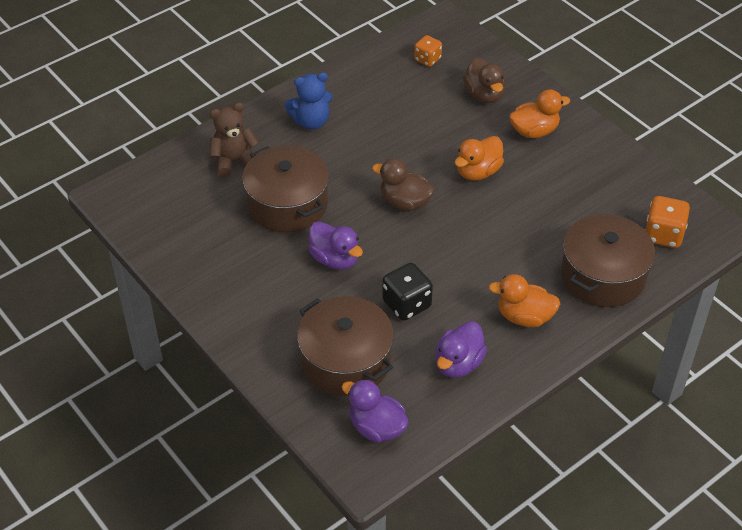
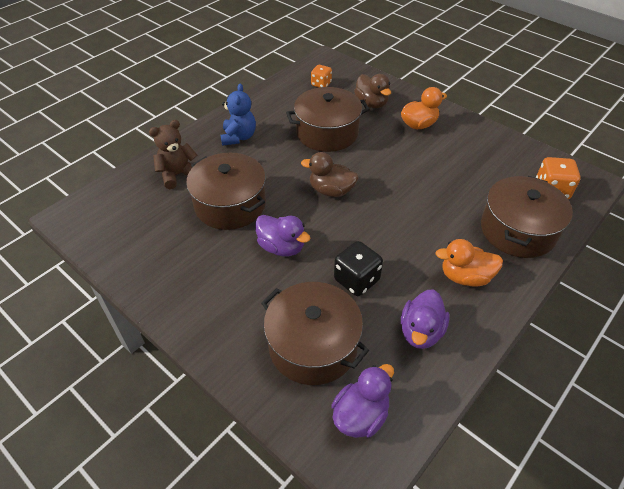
camera: 10 degrees left, 0 degrees up
(311, 121) = (239, 137): blue teddy bear -> blue teddy bear turned 60 degrees counterclockwise
(376, 427) = (360, 415): purple duck -> purple duck turned 105 degrees clockwise
(418, 128) = (327, 132): none -> brown pot
(478, 172) = (384, 160): orange duck -> none

